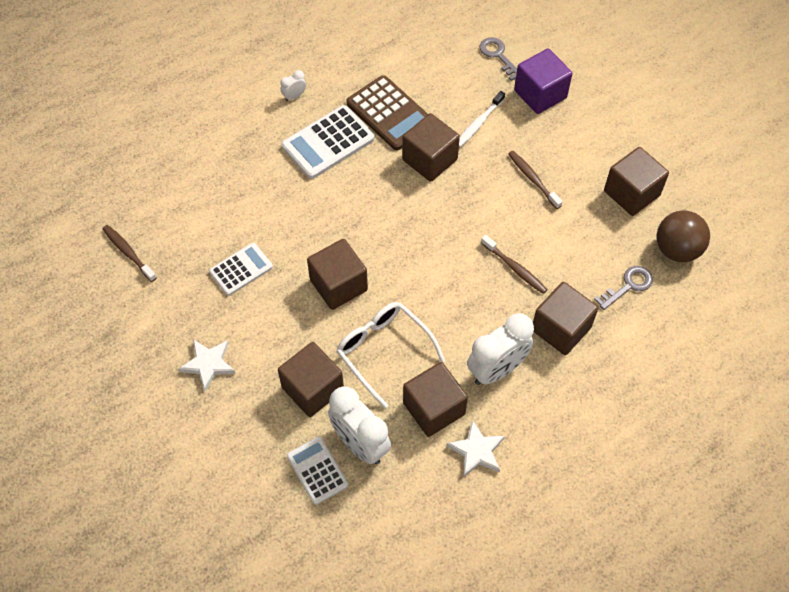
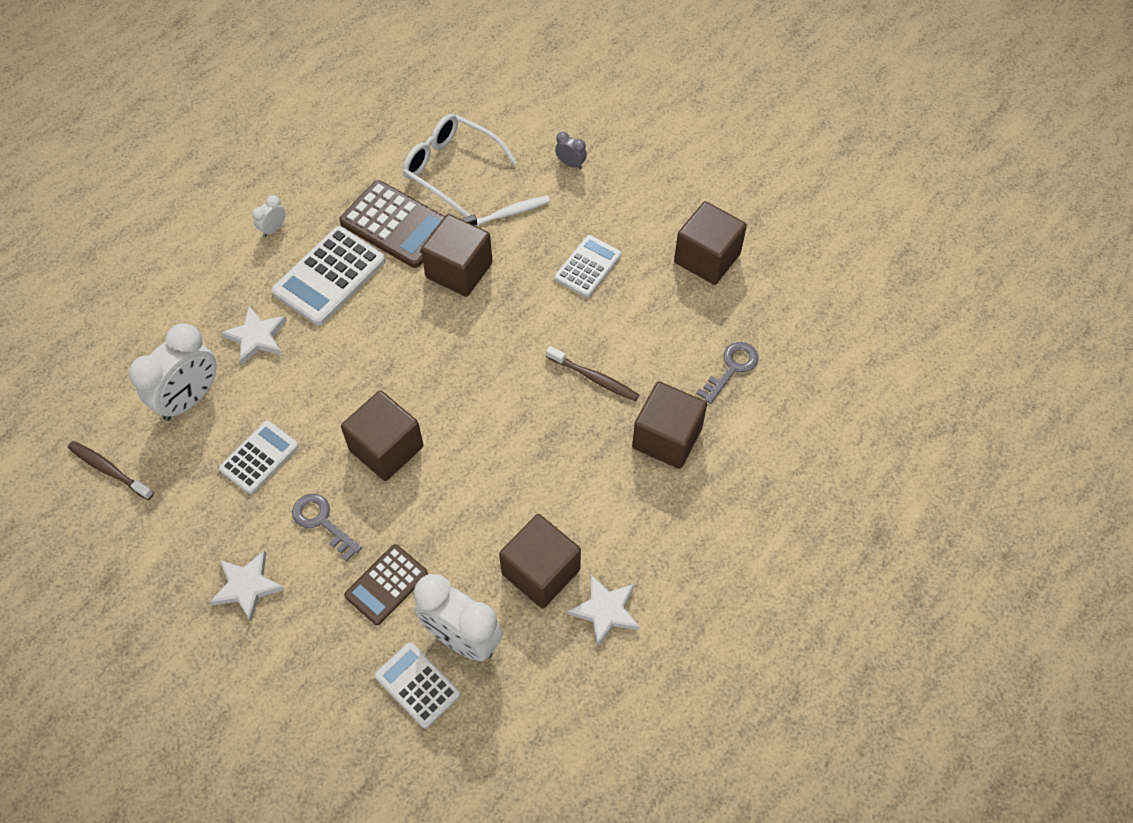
camera: 15 degrees left, 0 degrees up
(261, 177) = (256, 337): none -> white star
(312, 389) = (386, 584): brown cube -> brown calculator
(383, 351) = (462, 516): white glasses -> white glasses (451, 168)
(479, 123) = (507, 214): white toothbrush -> white toothbrush turned 135 degrees counterclockwise
(497, 369) = (604, 505): white clock -> white clock (189, 399)
(498, 55) = (509, 128): grey key -> grey key (322, 522)
(533, 179) = (588, 267): brown toothbrush -> white calculator
(540, 94) = (570, 164): purple cube -> grey clock
(677, 249) = (776, 313): brown ball -> none

